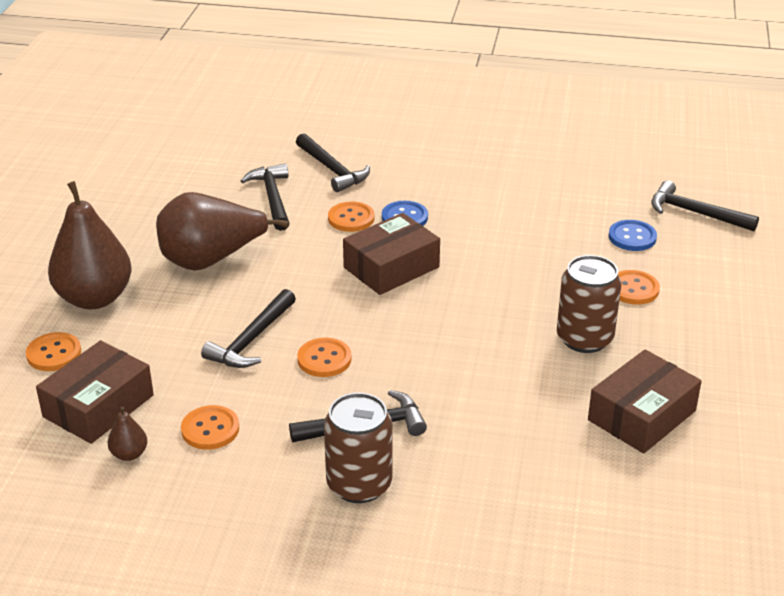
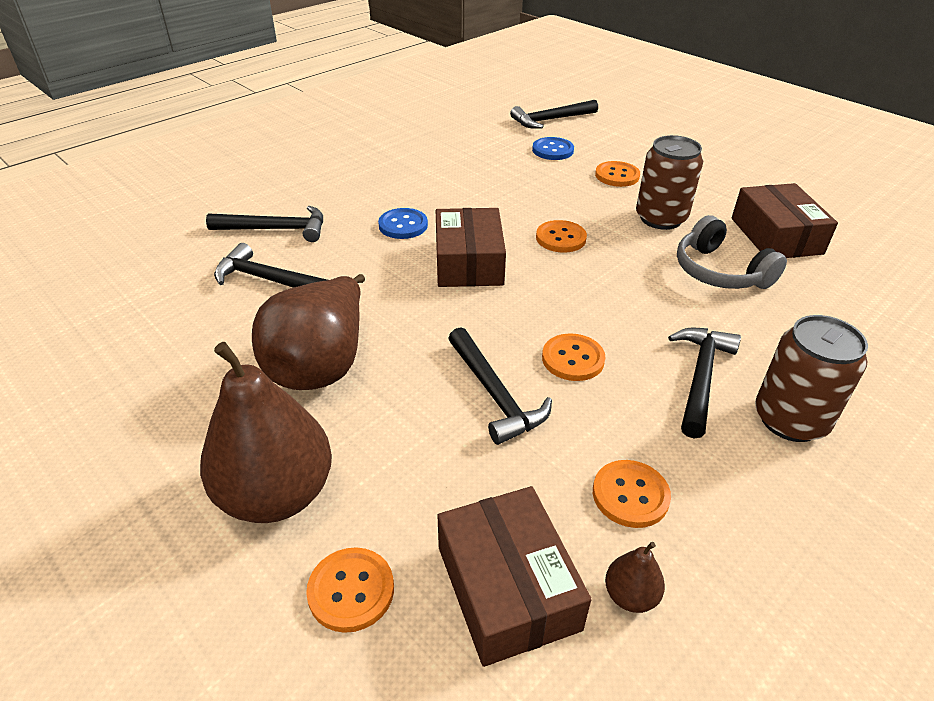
camera: 55 degrees left, 5 degrees up
(351, 218) = (366, 251): orange button -> orange button (561, 238)
(532, 397) = (720, 272): none -> grey headphones

